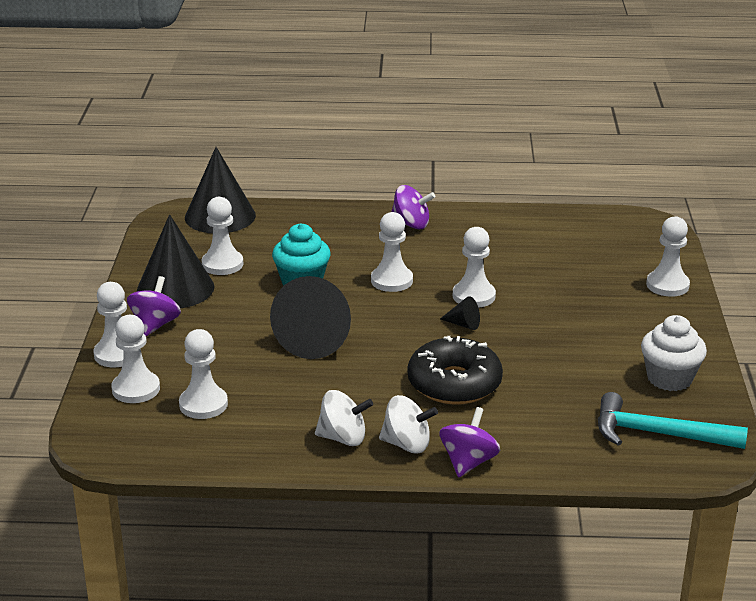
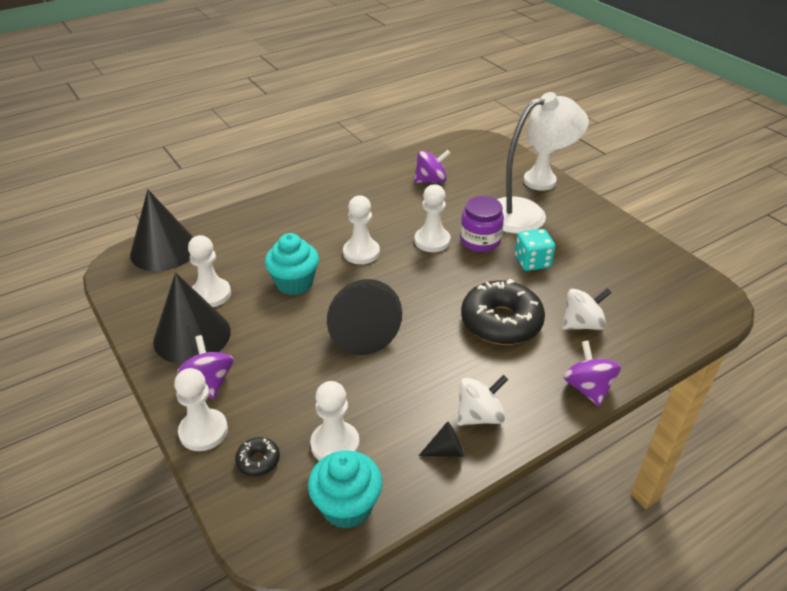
camera: 35 degrees left, 10 degrees up
(136, 389) = (258, 460): white pawn -> black donut
(167, 444) = (347, 506): none -> turquoise cupcake
(407, 444) = (530, 395): white spinning top -> white spinning top (582, 324)
(411, 224) = (325, 199): purple spinning top -> purple spinning top (431, 180)
(463, 324) = (451, 268): black cone -> black cone (445, 450)
(523, 314) = (480, 241): none -> purple jar
(554, 350) = (532, 262): none -> turquoise dice
(610, 308) = (527, 213): none -> white lamp
(658, 434) = (667, 298): turquoise hammer -> none
(669, 378) = (622, 251): white cupcake -> none

